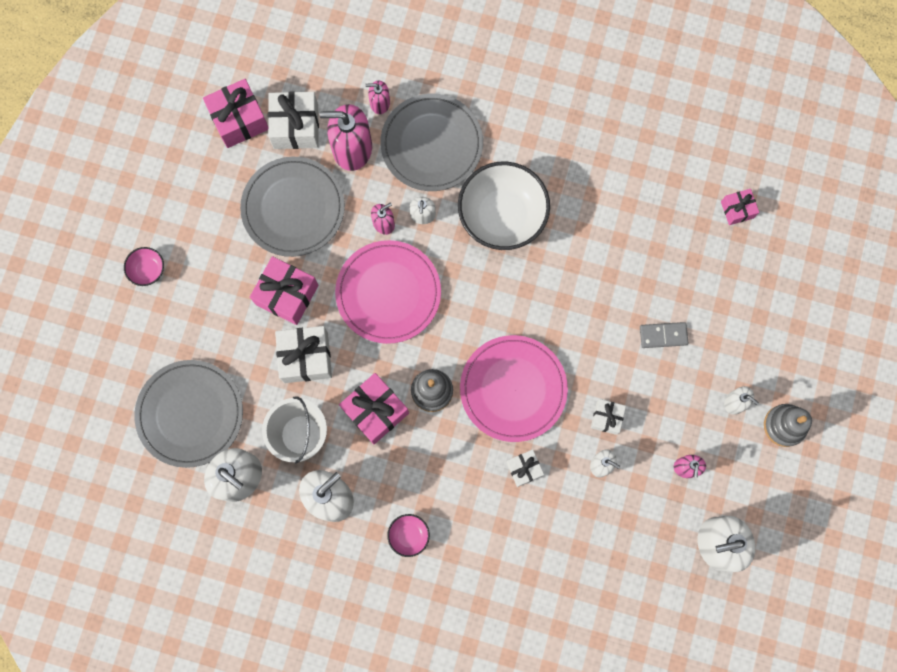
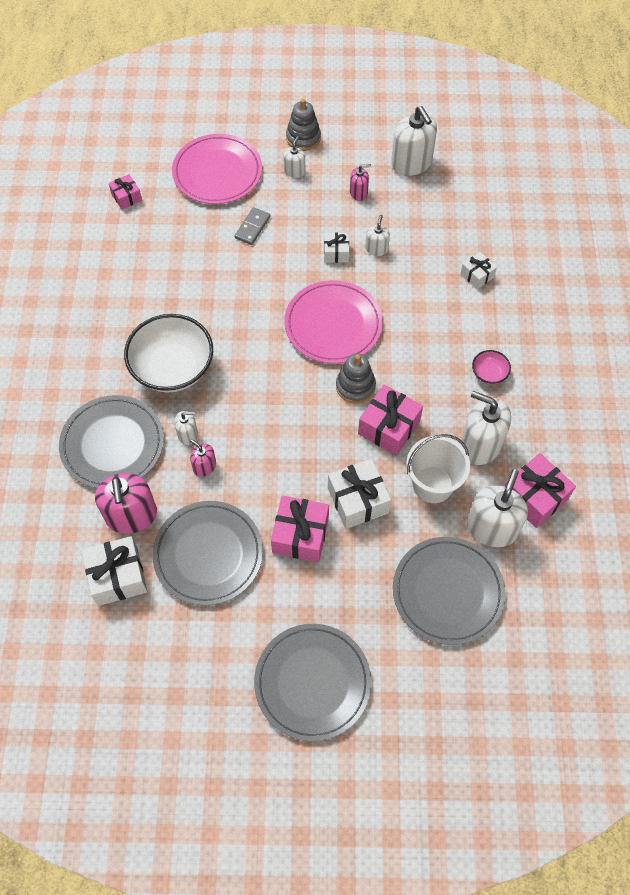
camera: 105 degrees left, 15 degrees down
(148, 270) = (312, 682): pink bowl -> grey plate
(239, 120) = (121, 637): pink gift -> pink gift (534, 497)
(380, 103) = (76, 502): pink soap dispenser -> none
(388, 293) = (273, 445): pink plate -> pink plate (217, 172)
(524, 469) = (400, 301): white gift -> white gift (477, 275)
(663, 335) = (252, 227): grey domino -> grey domino turned 45 degrees clockwise

